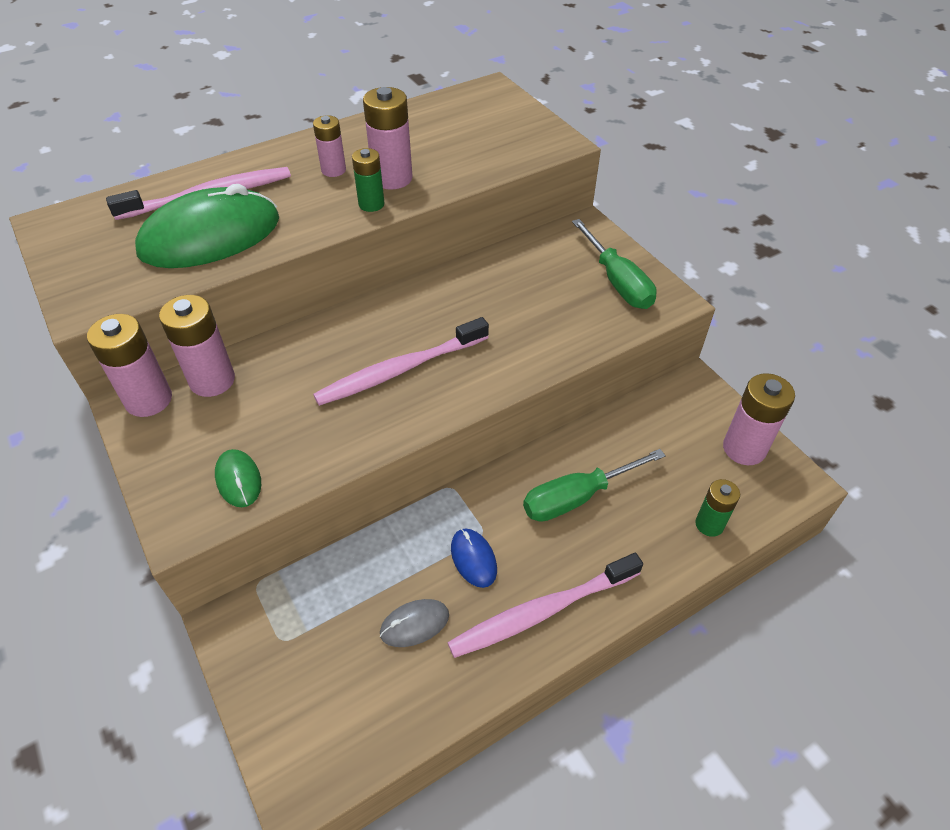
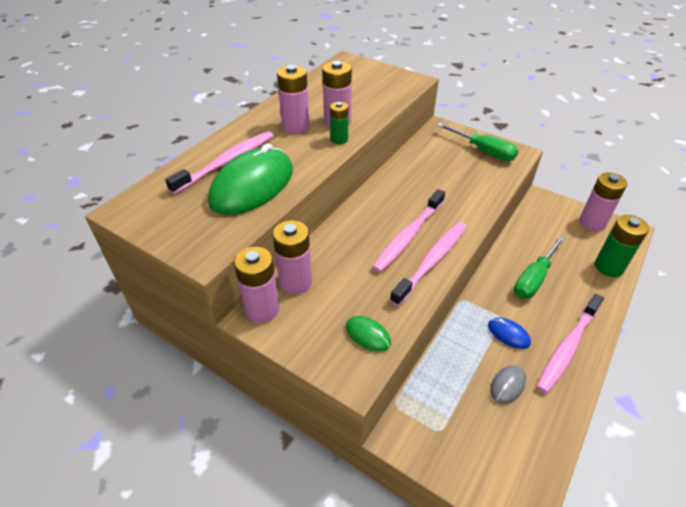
camera: 25 degrees left, 5 degrees down
(333, 170) = (296, 126): pink battery -> pink battery, size x1.61
(399, 416) = (431, 262): none -> pink toothbrush
(709, 524) = (608, 267): green battery -> green battery, size x1.61

